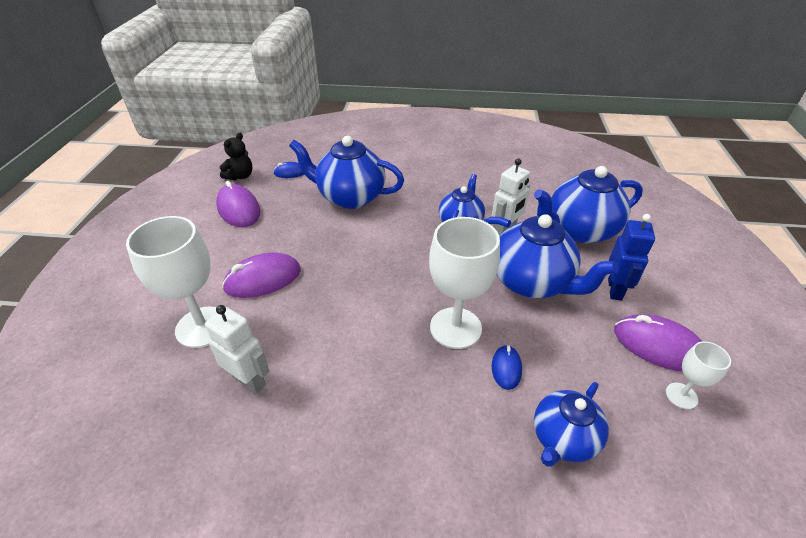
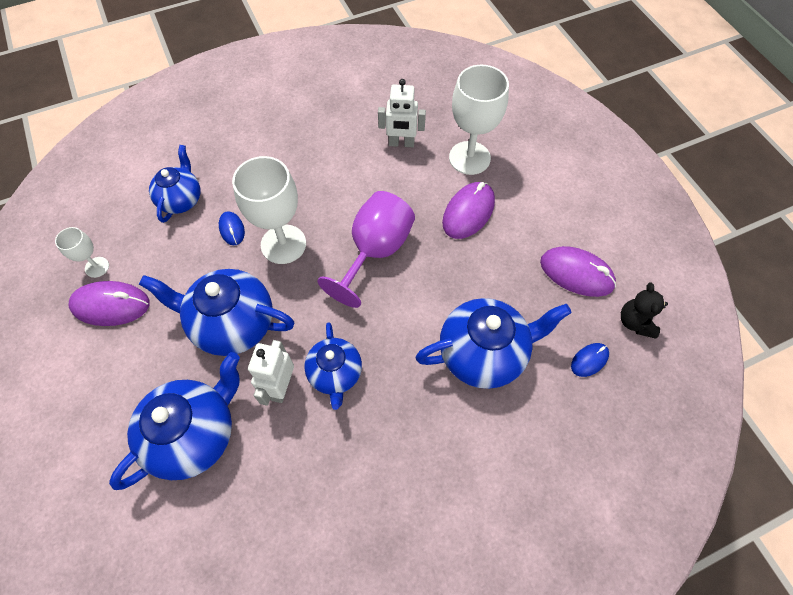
camera: 150 degrees right, 20 degrees up
(372, 284) = (375, 251): none -> purple goblet
(615, 289) = (149, 355): blue robot -> none

